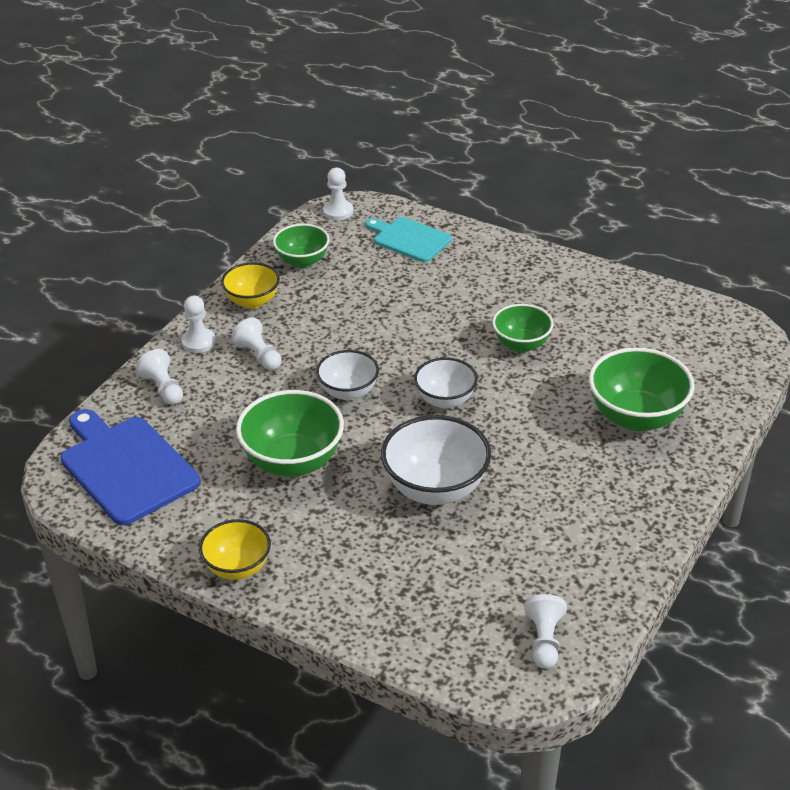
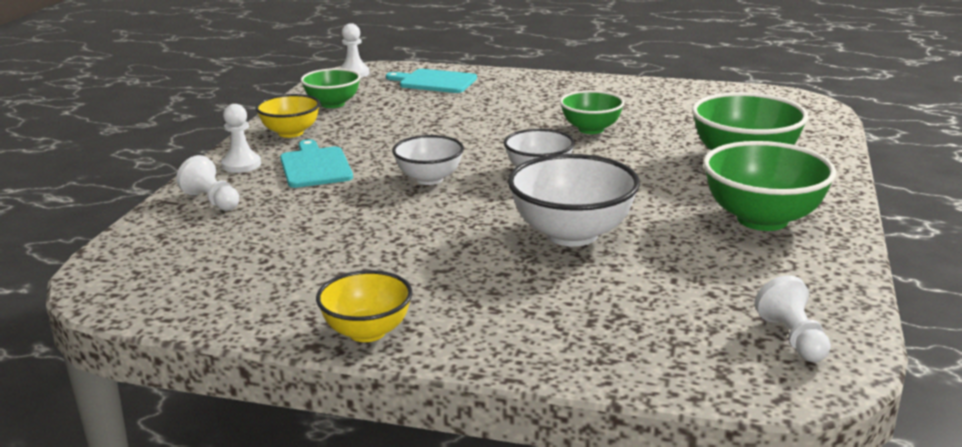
camera: 15 degrees left, 15 degrees down
(126, 467) = (185, 266): blue cutting board -> none
(259, 355) = (315, 166): white pawn -> turquoise cutting board
(293, 461) = (393, 235): green bowl -> green bowl (762, 219)

